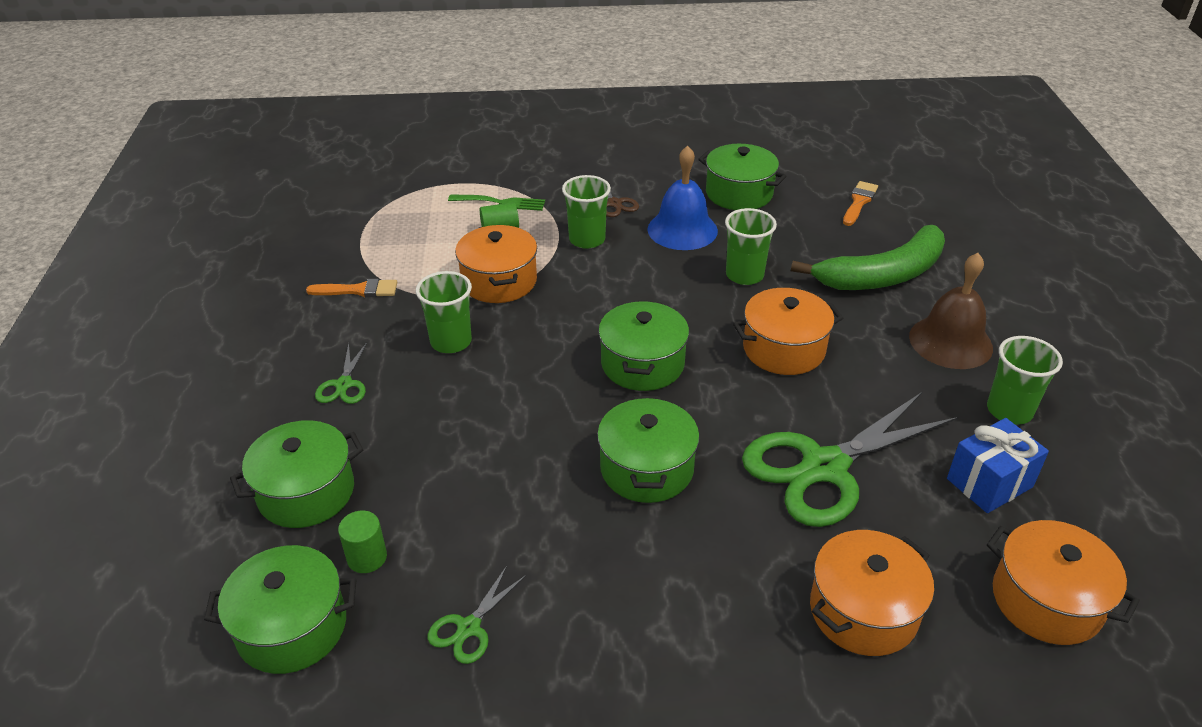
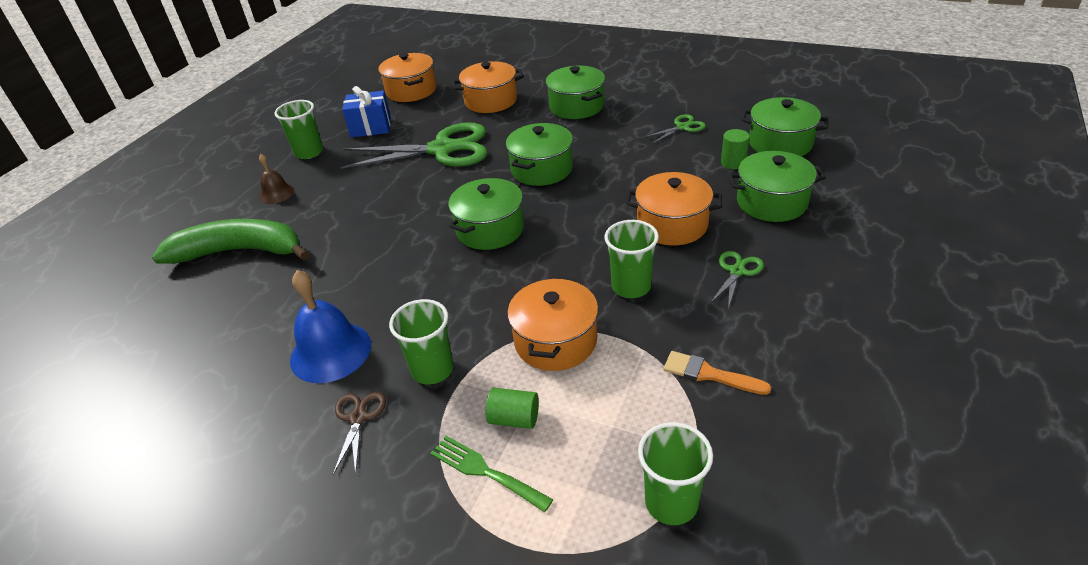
camera: 150 degrees left, 0 degrees up
(739, 193) = (221, 385): green pot -> green pot (576, 106)
(744, 275) = (337, 282): green cup -> green cup (671, 503)
(783, 349) = (383, 215): orange pot -> orange pot (672, 224)
(859, 202) = (139, 332): orange brush -> none
(950, 342) = (276, 193): brown bell -> brown bell, size x0.57

